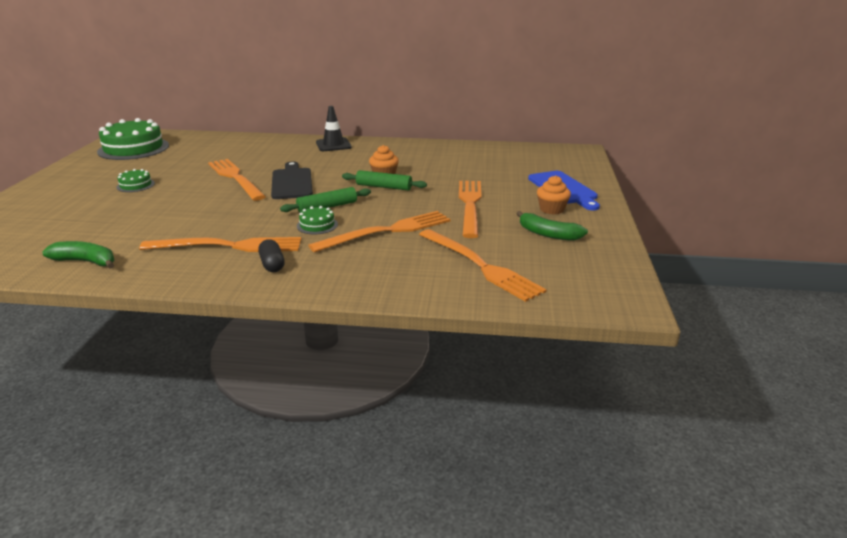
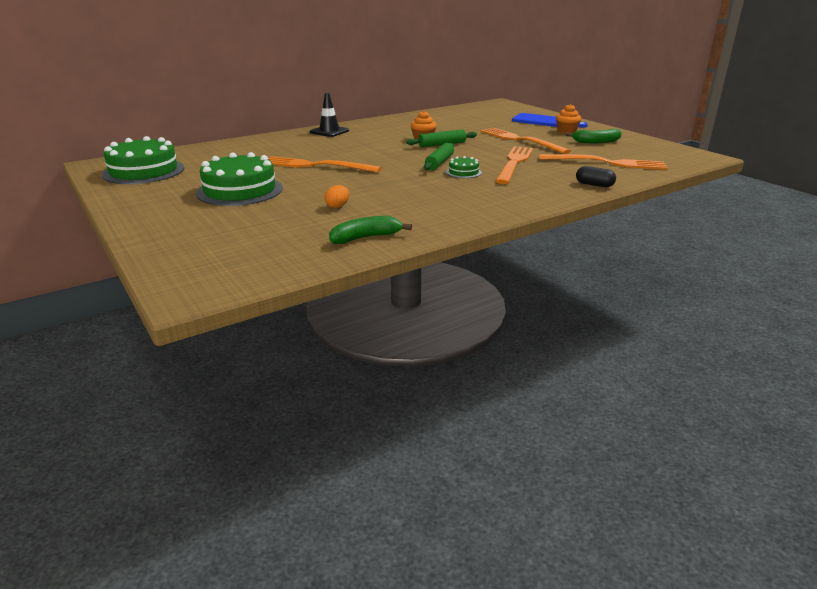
camera: 40 degrees left, 0 degrees up
(135, 185) = (240, 190): green cake -> green cake, size x2.17
(147, 224) = (337, 206): none -> orange egg
(228, 246) = (441, 198): orange fork -> none
(272, 265) = (500, 197): black capsule -> black capsule (594, 185)
(292, 182) = (370, 157): black cutting board -> none

